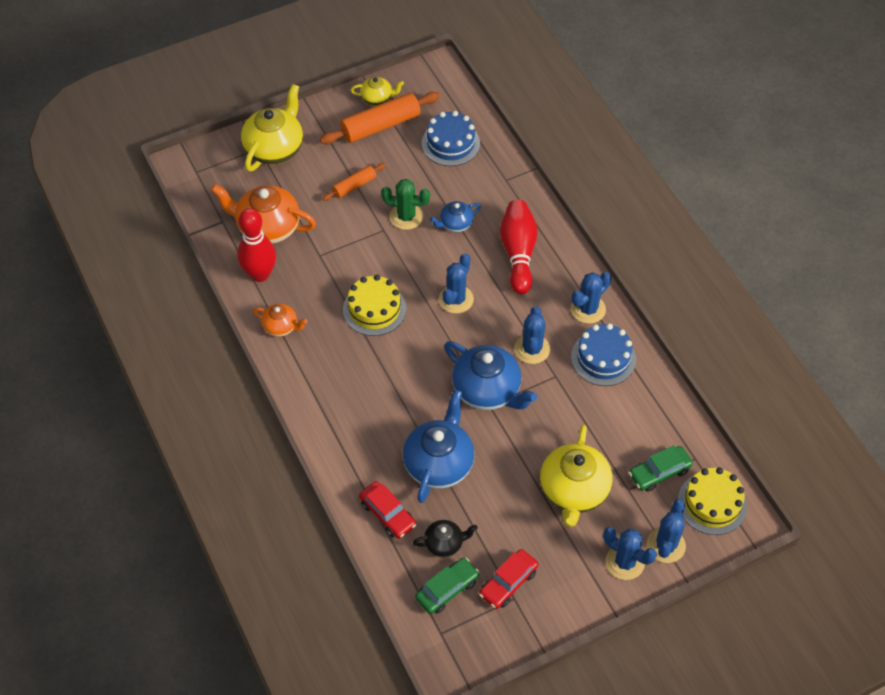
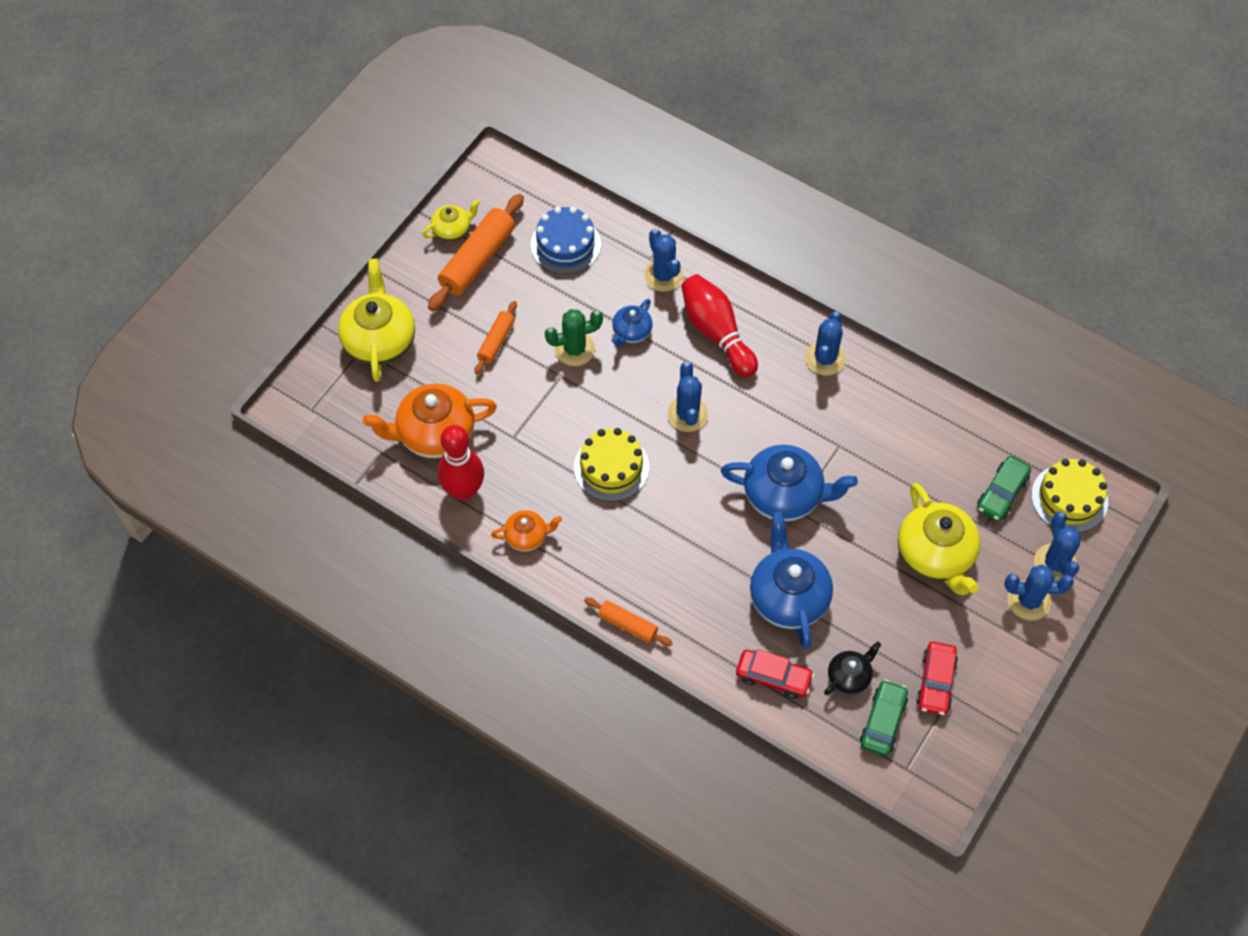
camera: 30 degrees left, 5 degrees up
(308, 422) = (628, 625): none -> orange rolling pin
(532, 349) = (798, 429): blue cactus -> blue cactus (663, 275)
(603, 358) = (873, 403): blue cake -> none

